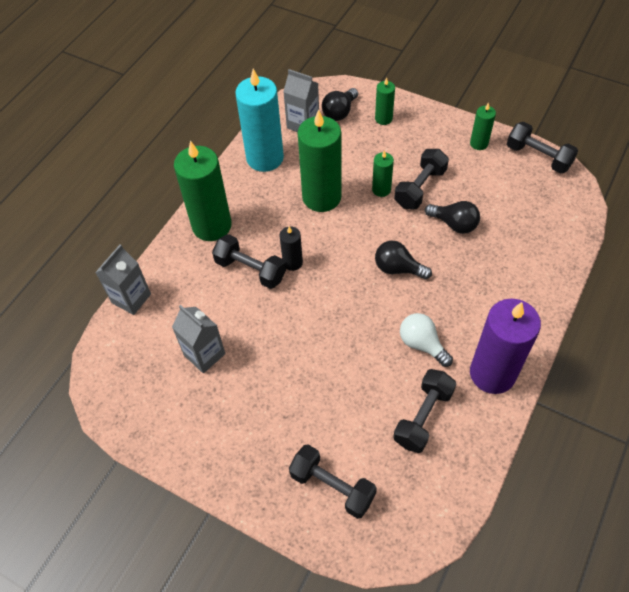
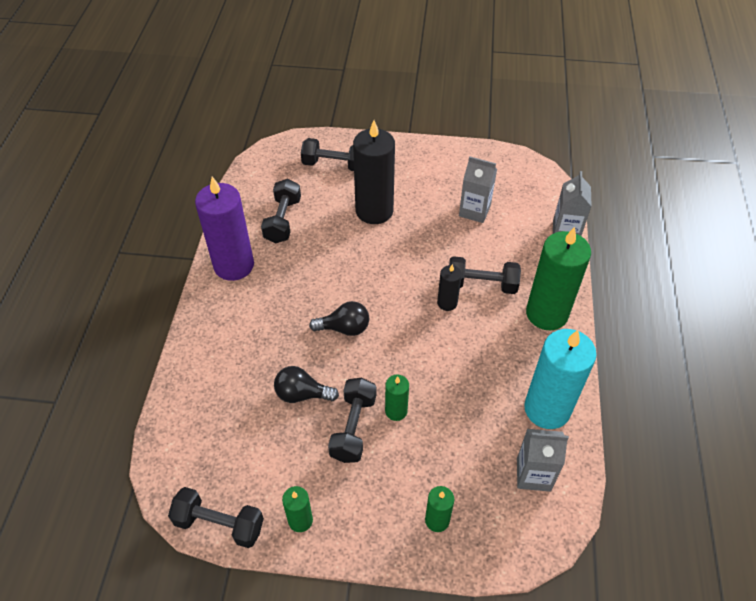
camera: 155 degrees right, 5 degrees down
(313, 393) = (374, 211): none -> black candle
(321, 197) = (456, 380): green candle -> none
(339, 112) = (498, 511): black light bulb -> none
(422, 344) = (300, 270): white light bulb -> none

